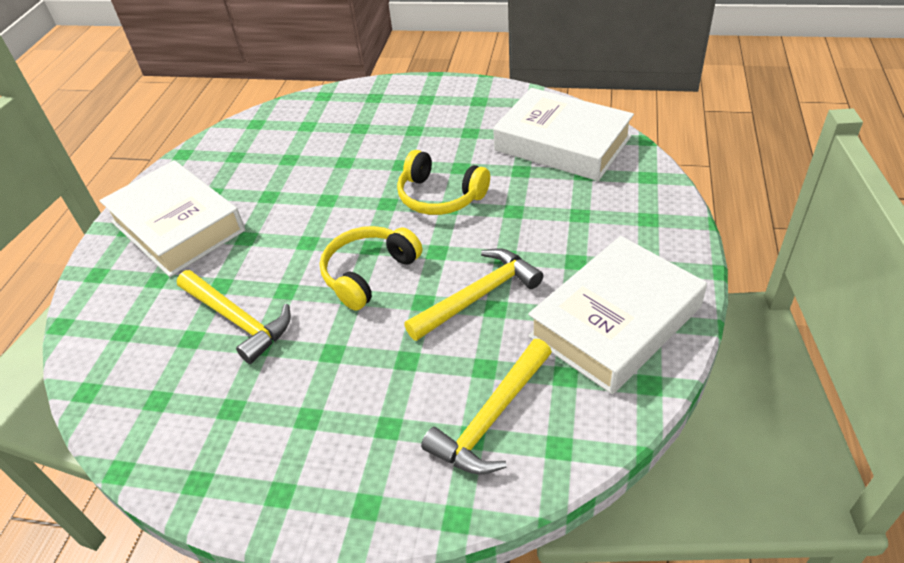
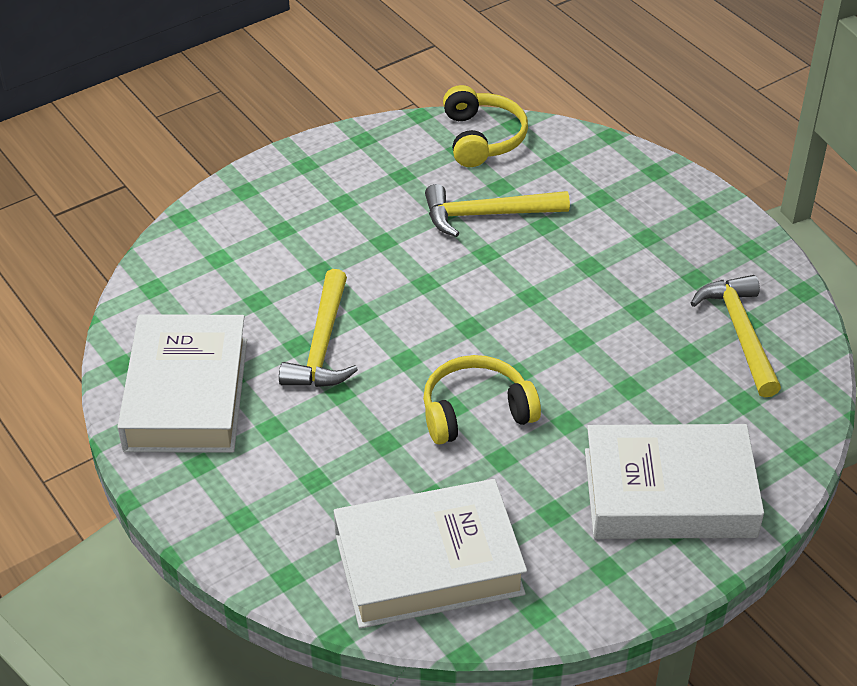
camera: 130 degrees right, 0 degrees up
(177, 226) = (666, 236): white book -> white book (669, 493)
(369, 273) = (438, 305): yellow headphones -> yellow headphones (482, 138)
(492, 418) = (216, 275): yellow hammer -> yellow hammer (740, 333)

